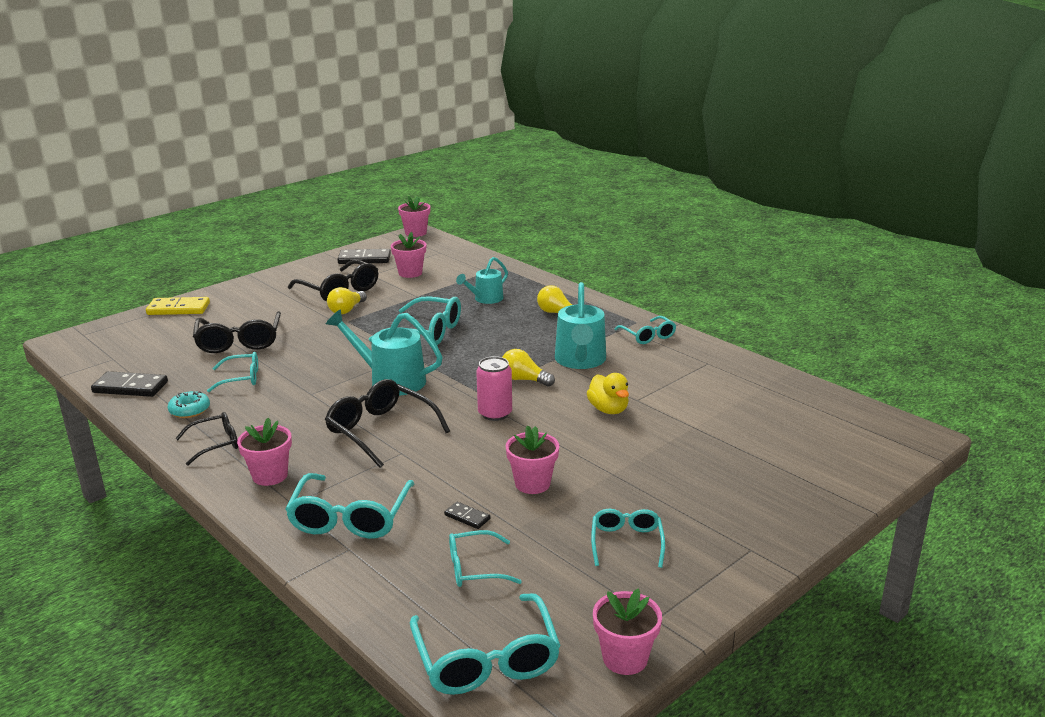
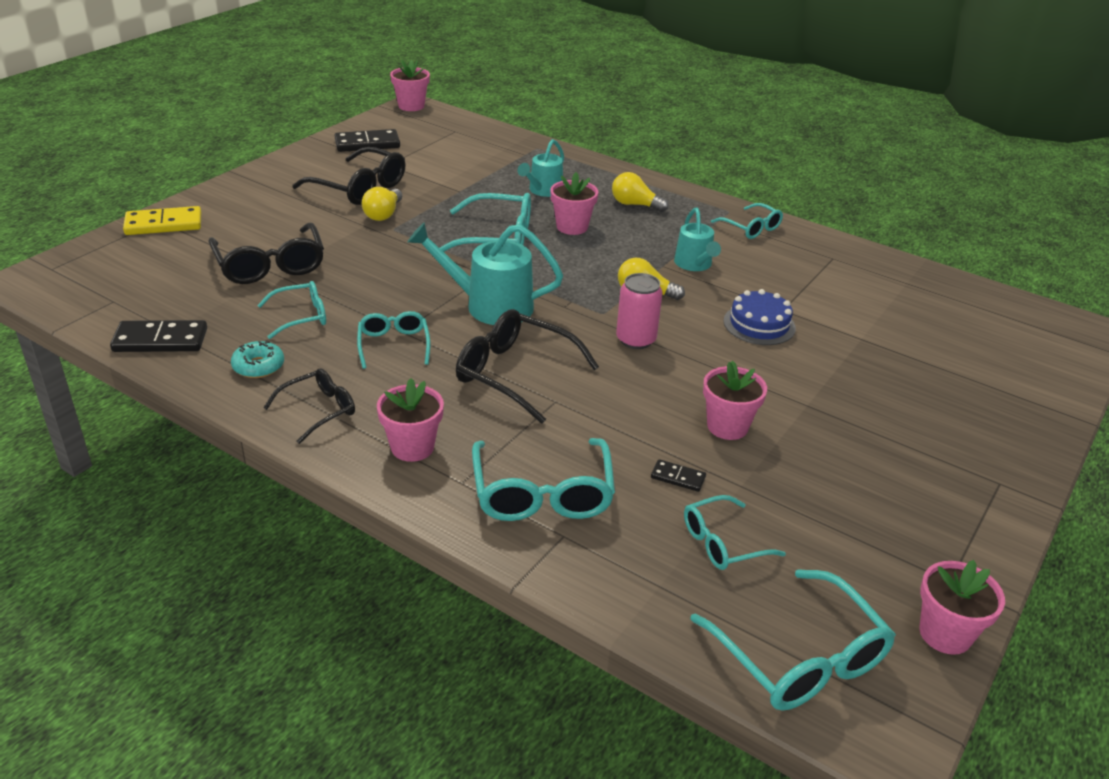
camera: 15 degrees left, 10 degrees up
(410, 273) = (434, 160): pink flower pot -> pink flower pot (572, 227)
(580, 361) = (695, 265): turquoise watering can -> turquoise watering can, size x0.63
(608, 410) = (759, 324): yellow duck -> blue cake
(626, 542) = (869, 490): turquoise glasses -> turquoise glasses (393, 345)

